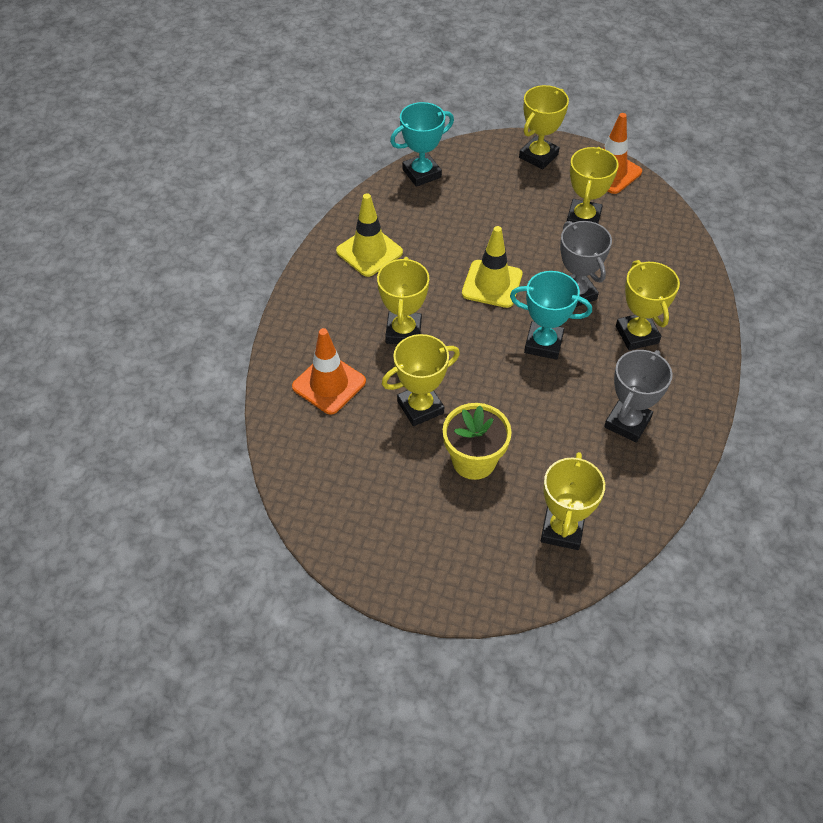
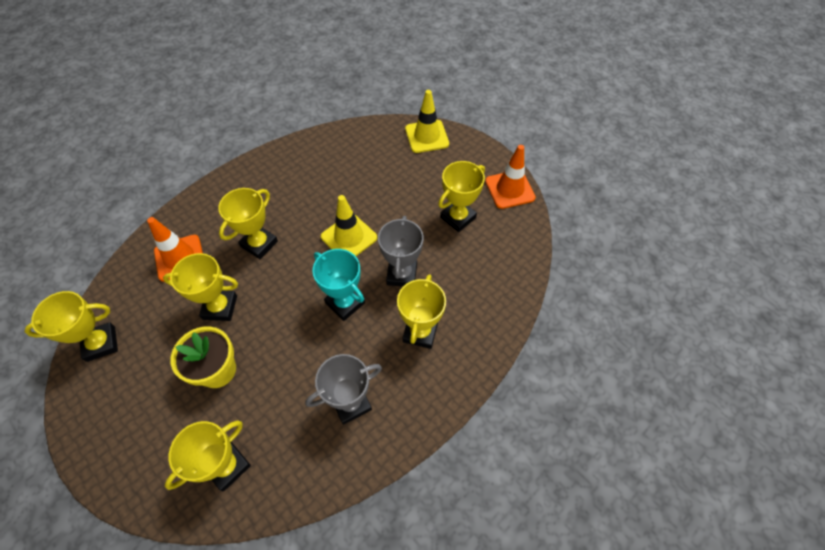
camera: 30 degrees right, 5 degrees up
(369, 252) = (289, 174): yellow traffic cone -> yellow traffic cone (427, 136)
(421, 173) = (372, 132): turquoise trophy -> none
(538, 156) = (465, 154): yellow trophy -> yellow trophy (101, 343)

